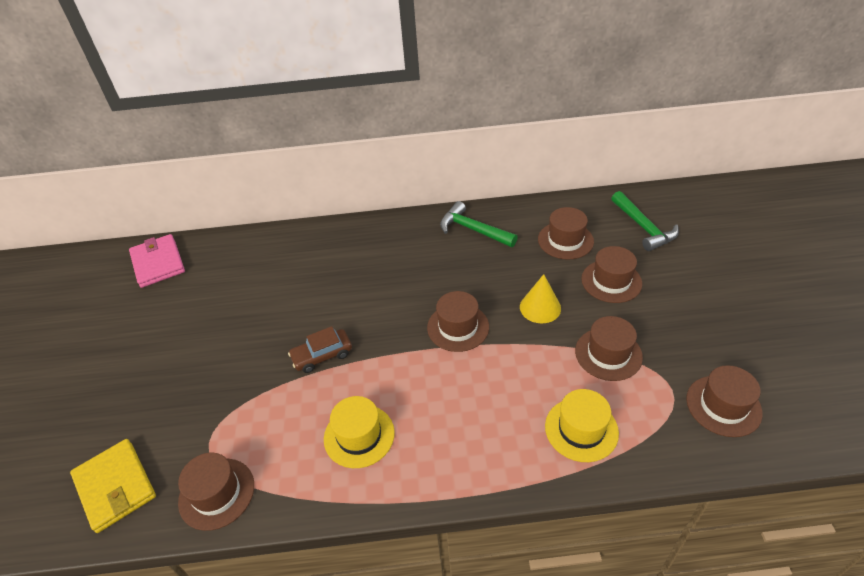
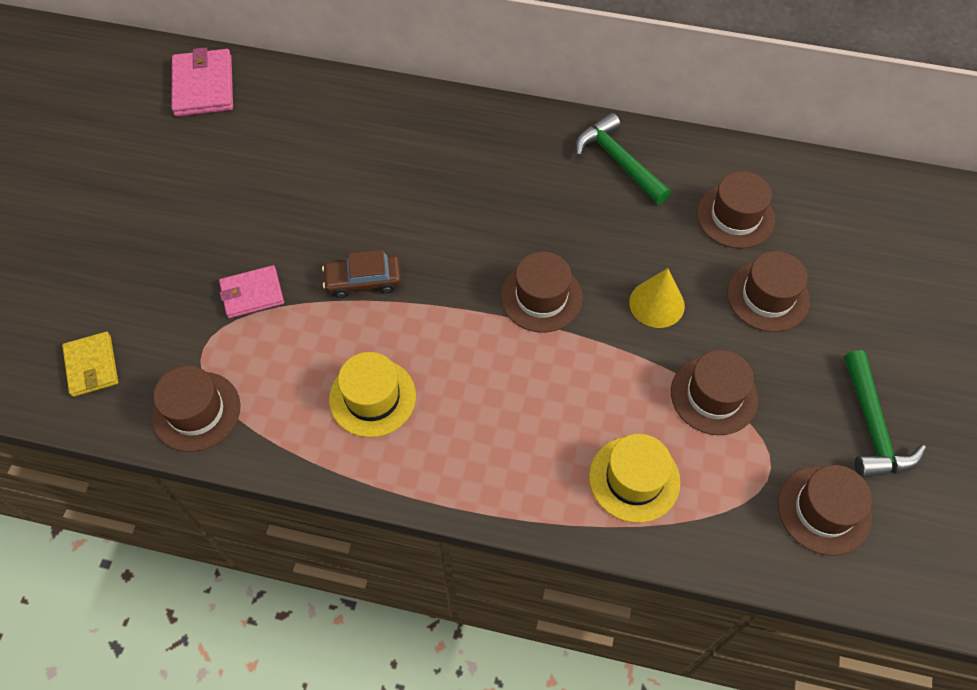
camera: 15 degrees right, 15 degrees up
(115, 486) = (92, 366): yellow wallet -> yellow wallet, size x0.67
(237, 390) = (252, 294): none -> pink wallet
(643, 227) = (852, 231): green hammer -> green hammer (872, 427)

